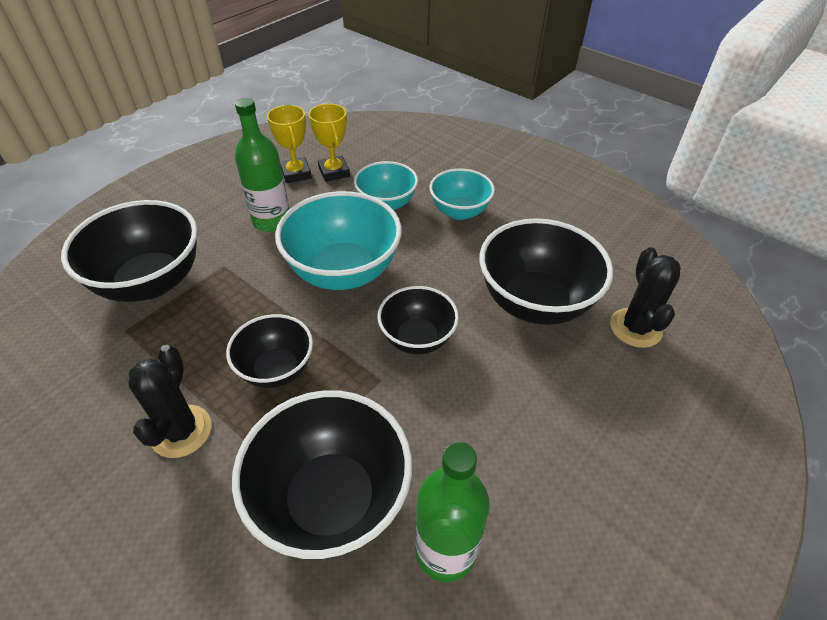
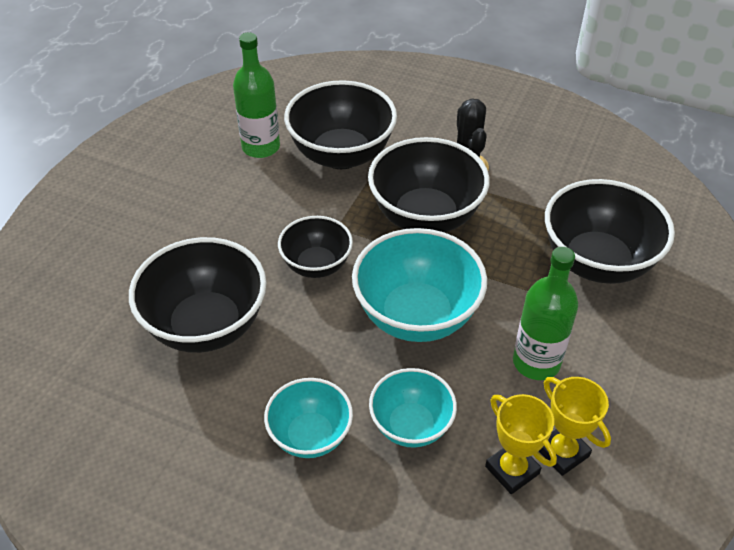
camera: 165 degrees right, 0 degrees up
(276, 369) = (425, 217): black bowl -> black bowl, size x1.67
(635, 328) = (104, 320): black cactus -> none

